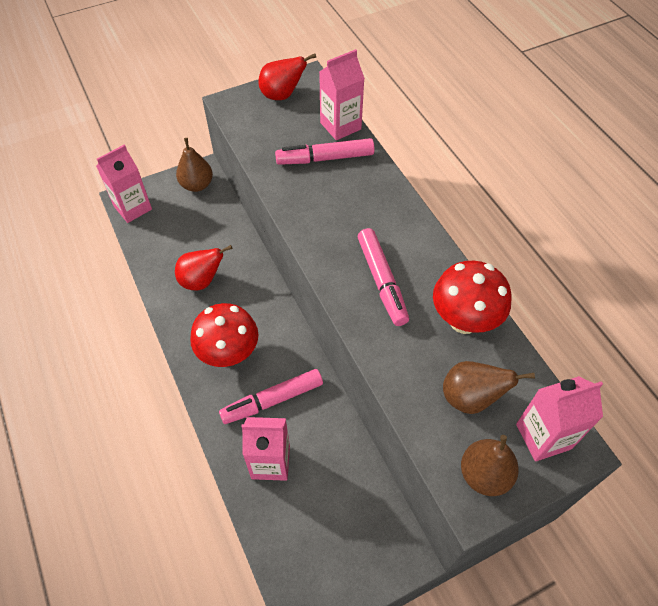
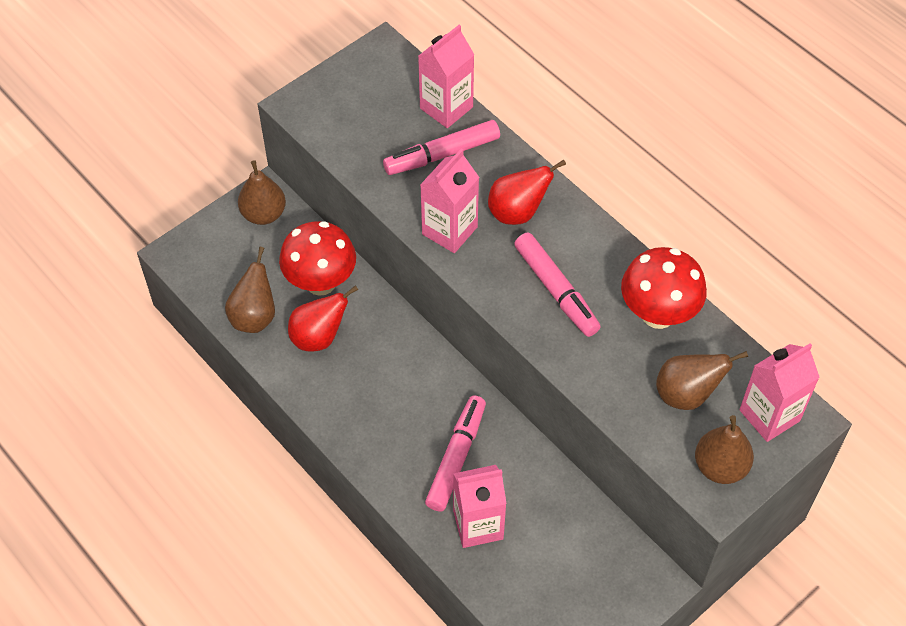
camera: 15 degrees left, 0 degrees up
(133, 208) = (191, 263): pink carton -> pink carton (449, 230)
(161, 255) = (254, 316): none -> brown pear
(229, 354) = (386, 417): red mushroom -> red mushroom (321, 282)
(272, 400) = (456, 457): pink marker -> pink marker turned 150 degrees clockwise
(282, 95) = (359, 80): red pear -> red pear (518, 212)

